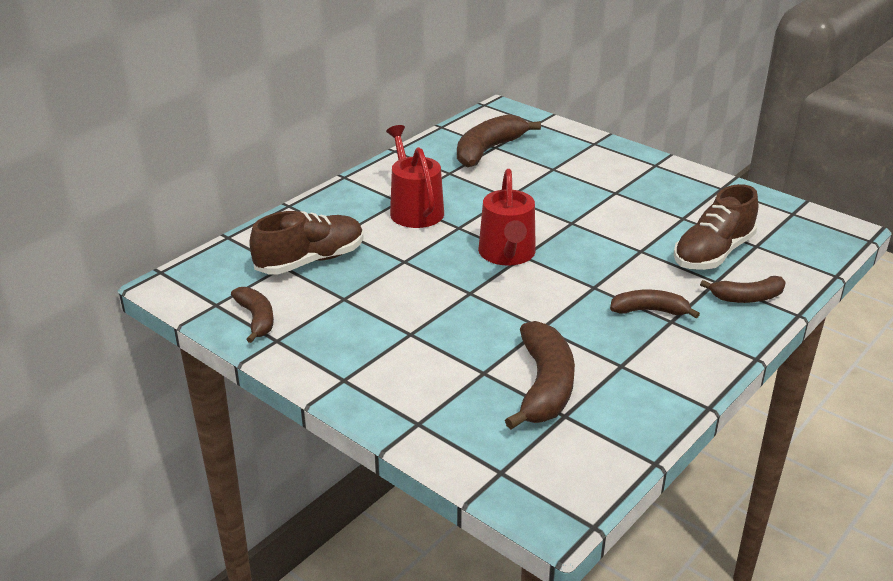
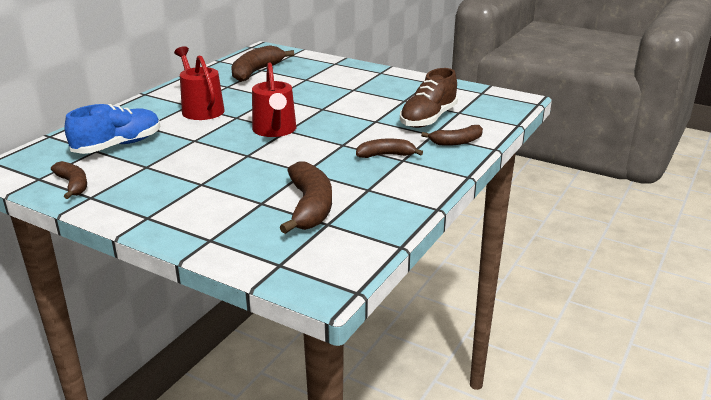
camera: 10 degrees left, 5 degrees down
(310, 261) = (118, 145): brown shoe -> blue shoe

